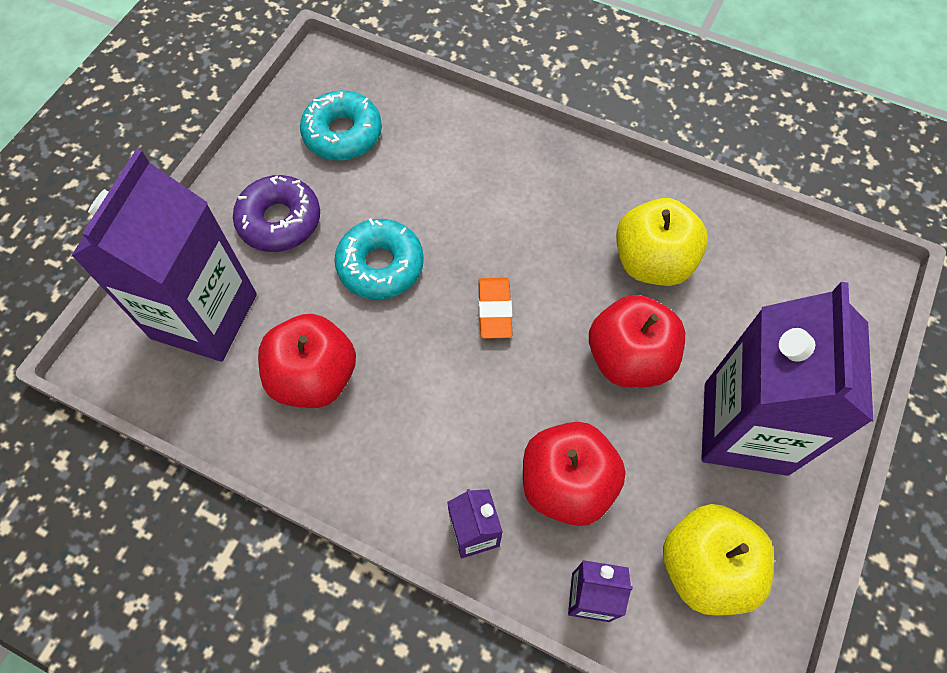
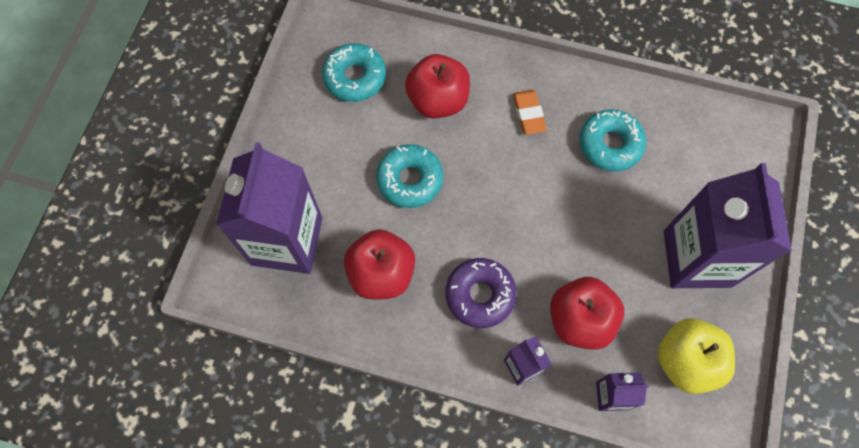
camera: 10 degrees left, 5 degrees up
(279, 220) = (324, 156): purple donut -> purple donut (480, 295)
(494, 310) = (502, 201): orange eraser -> orange eraser (528, 114)
(629, 358) = (606, 221): red apple -> red apple (438, 100)
(652, 262) = (610, 144): yellow apple -> turquoise donut

